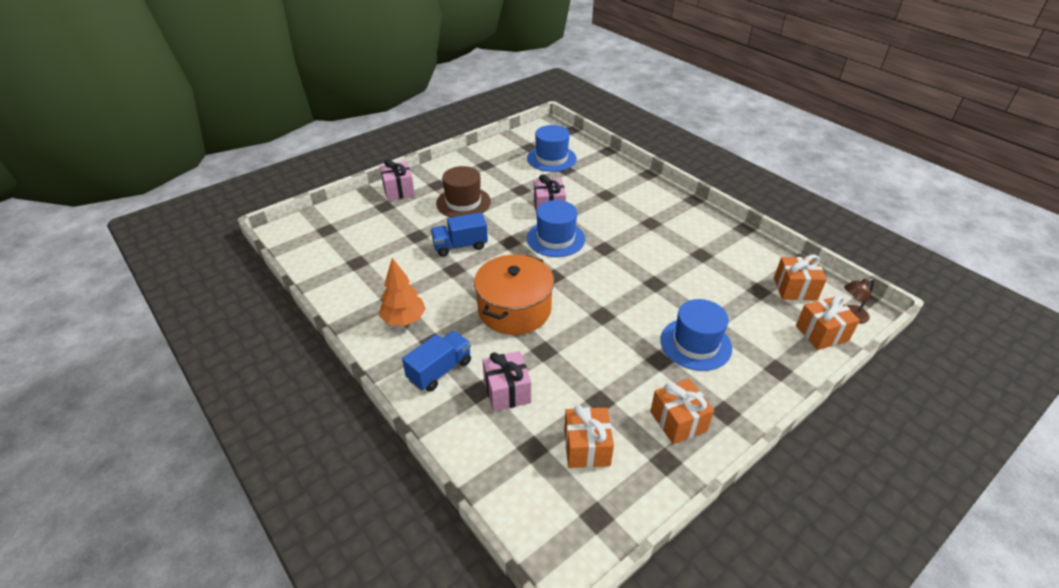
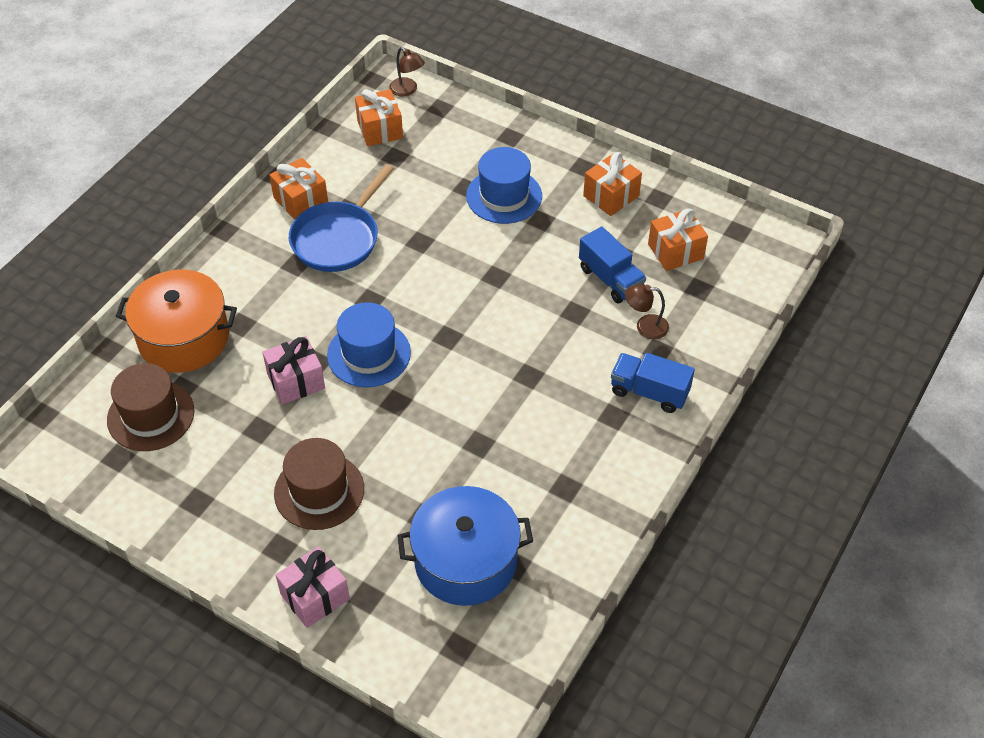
camera: 110 degrees left, 10 degrees up
(375, 244) = (465, 561): none -> blue pot
(404, 320) = (593, 458): orange tree -> none
(460, 246) = (427, 455): blue truck -> blue truck (610, 279)
(507, 391) = (645, 326): pink gift -> brown lamp
(514, 309) = (524, 356): orange pot -> orange pot (184, 338)
(551, 158) = (151, 415): blue hat -> brown hat
(670, 245) = (338, 238): none -> blue pan
(821, 333) = (443, 109): orange gift -> orange gift (301, 201)

